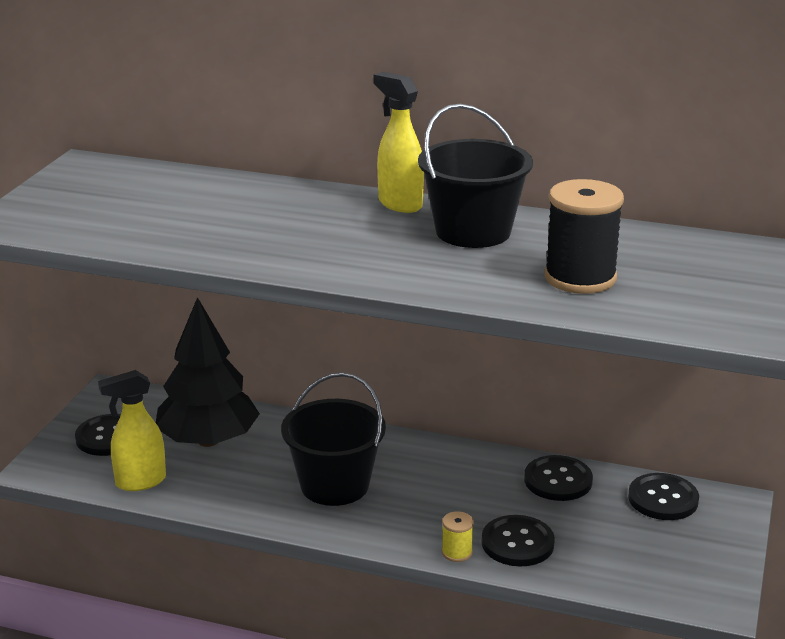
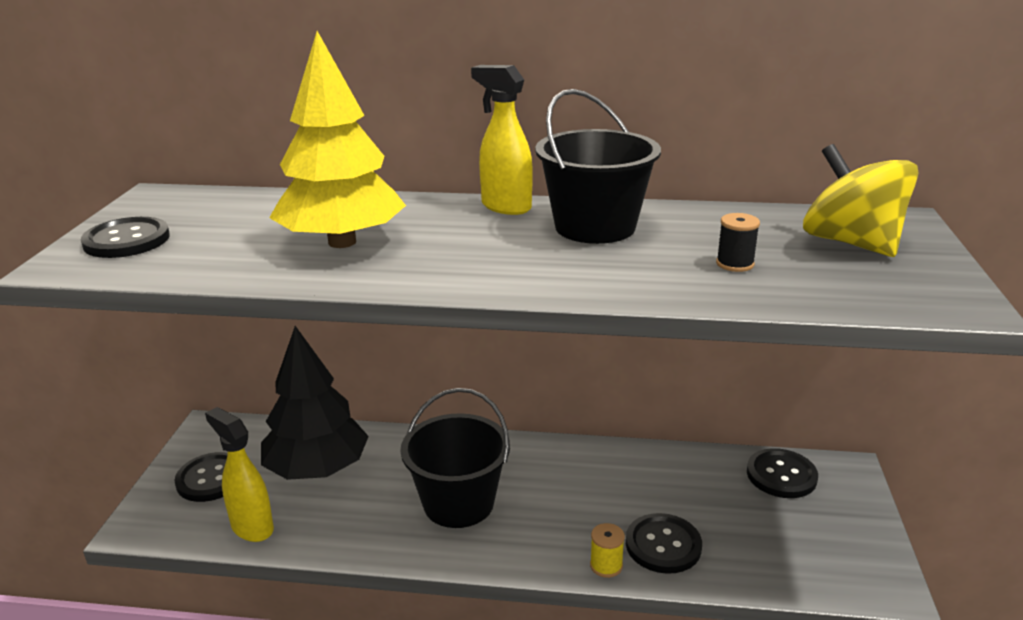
camera: 10 degrees left, 0 degrees up
(140, 482) = (252, 527): yellow spray bottle -> yellow spray bottle turned 75 degrees clockwise
(241, 225) = (342, 242): none -> yellow tree
(558, 480) = (675, 468): black button -> black button (127, 240)
(580, 278) = (735, 264): black spool -> black spool, size x0.47
(702, 269) = (851, 243): none -> yellow spinning top

